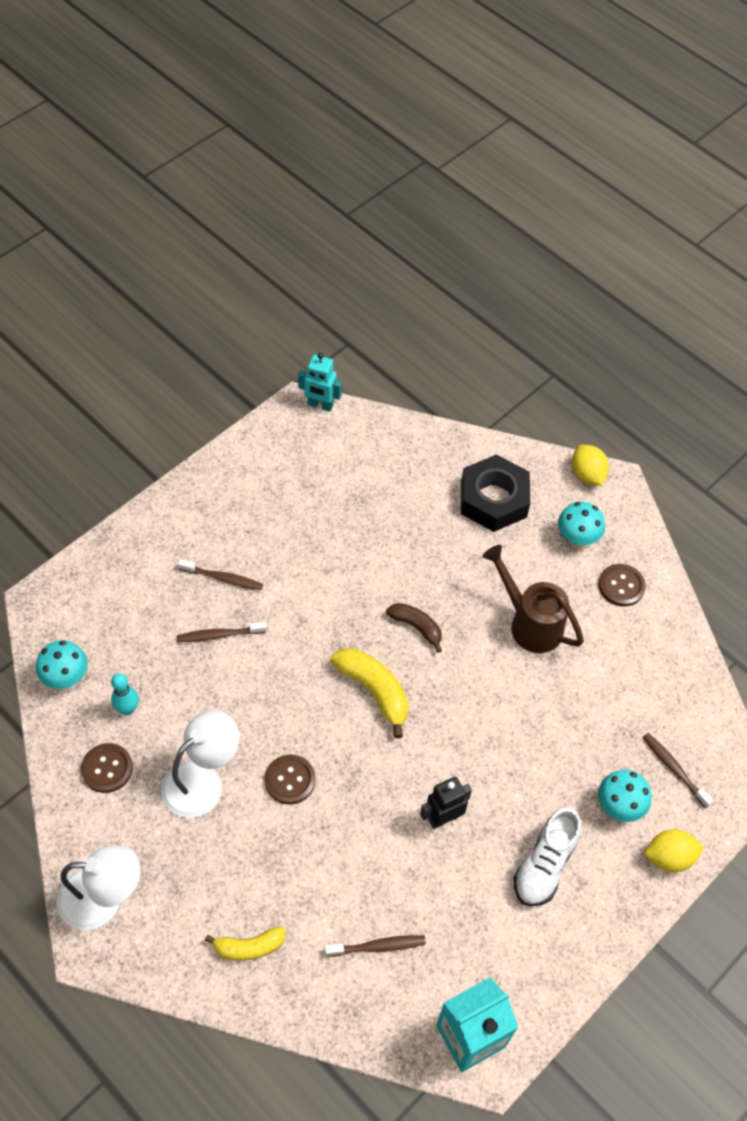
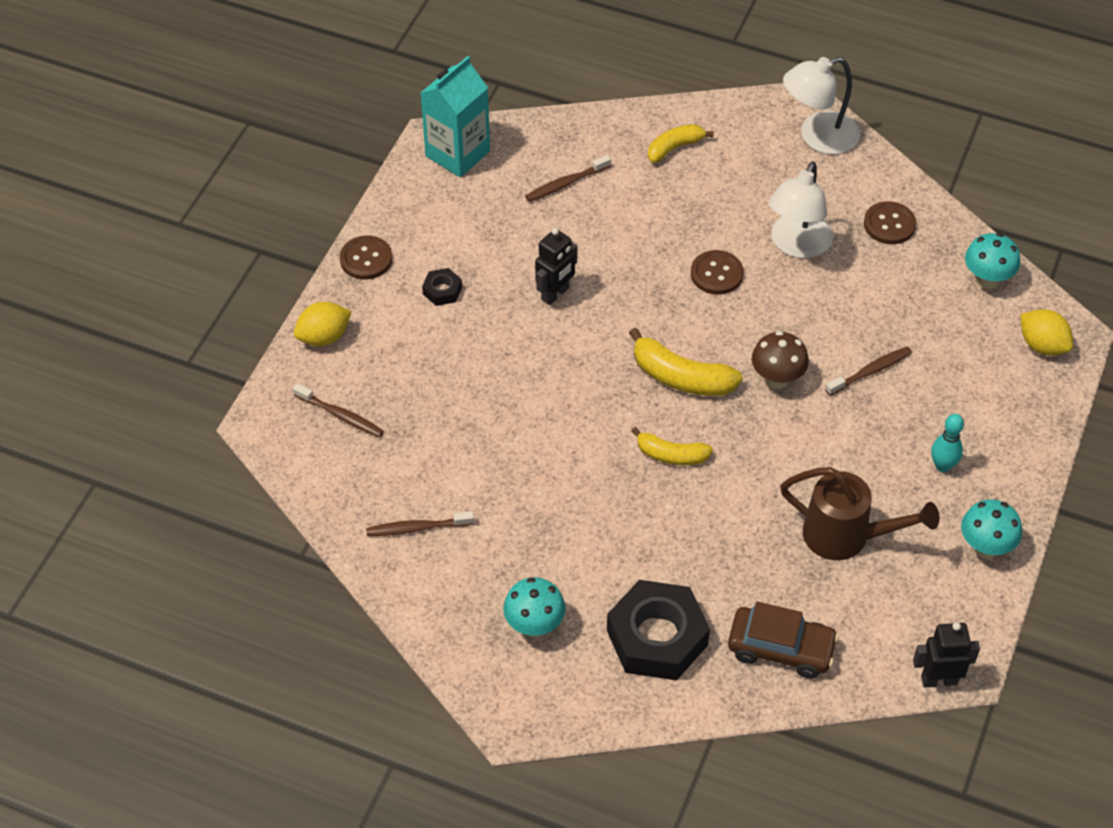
camera: 160 degrees right, 5 degrees down
(127, 709) = (909, 276): turquoise bowling pin -> turquoise bowling pin (942, 466)
(222, 578) = (907, 427): brown toothbrush -> brown toothbrush (418, 528)
(297, 658) = (777, 379): none -> brown mushroom
(320, 405) = (939, 680): turquoise robot -> black robot
(412, 461) = (781, 648): none -> brown car
(416, 627) = (671, 455): brown banana -> yellow banana
(530, 623) = (549, 505): brown watering can -> brown watering can (846, 536)
(545, 865) = (442, 290): white shoe -> black nut
(587, 475) = (554, 719): yellow lemon -> yellow lemon (1042, 345)
(618, 807) = (387, 362): turquoise mushroom -> turquoise mushroom (985, 547)
(621, 586) = (460, 588): brown button -> brown button (366, 259)

